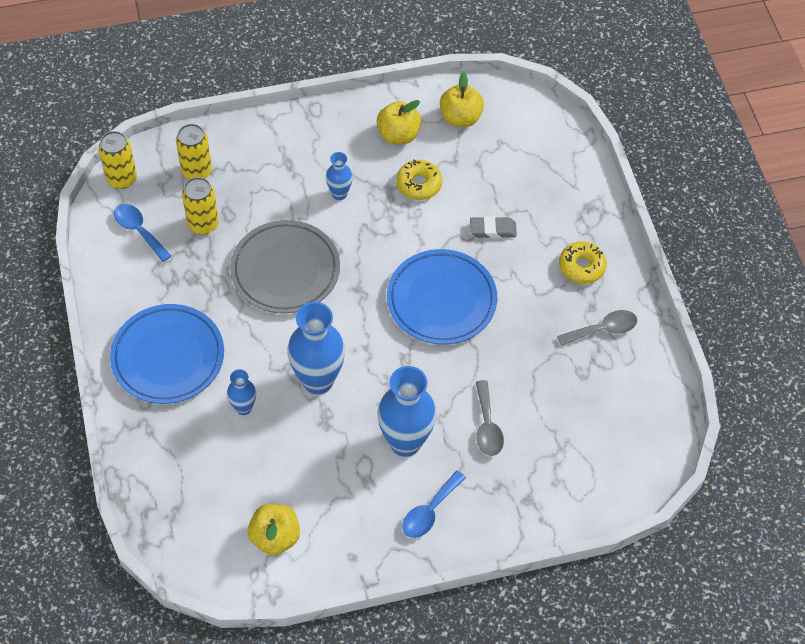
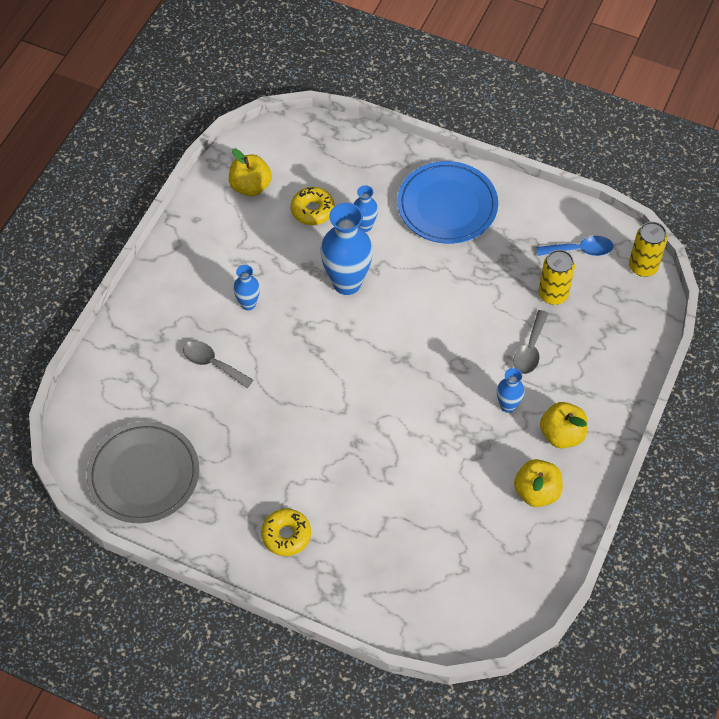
camera: 130 degrees right, 0 degrees up
(196, 171) = (611, 320): yellow can -> none
(285, 270) = (462, 322): grey plate -> grey plate (144, 475)
(405, 442) = (248, 304): blue vase -> blue vase, size x0.51
(419, 184) = (470, 471): yellow donut -> yellow donut (312, 210)
(429, 511) = (184, 283): blue spoon -> none
(441, 300) = (344, 409): blue plate -> none
(460, 117) = (518, 556): yellow apple -> yellow apple (562, 434)
(493, 230) = (378, 494): grey eraser -> none
(603, 329) = (217, 505): grey spoon -> grey spoon (530, 349)

